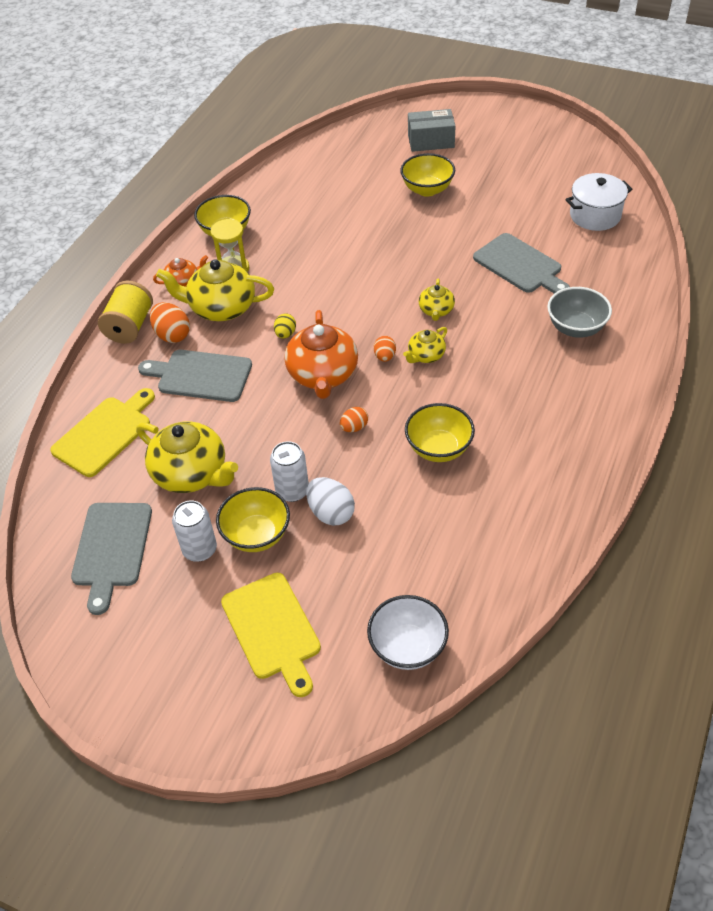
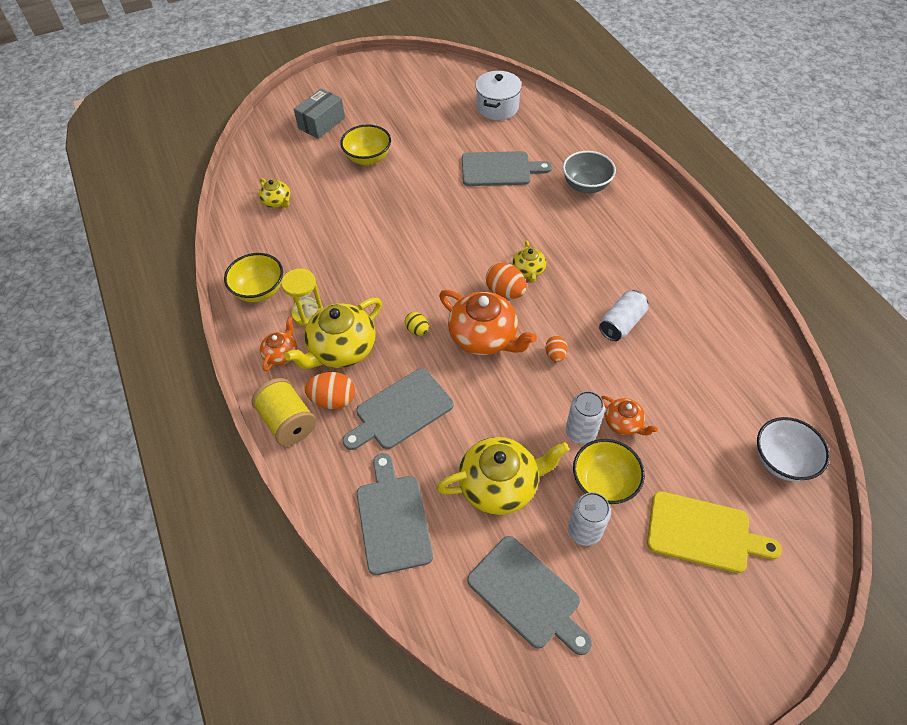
camera: 50 degrees left, 5 degrees up
(105, 434) = (393, 519): yellow cutting board -> grey cutting board
(331, 513) = (624, 423): white egg -> orange teapot
(385, 357) = (505, 292): orange egg -> orange egg, size x1.63
(436, 310) = (492, 236): yellow teapot -> yellow teapot (277, 202)
(438, 448) = (621, 323): yellow bowl -> white can

